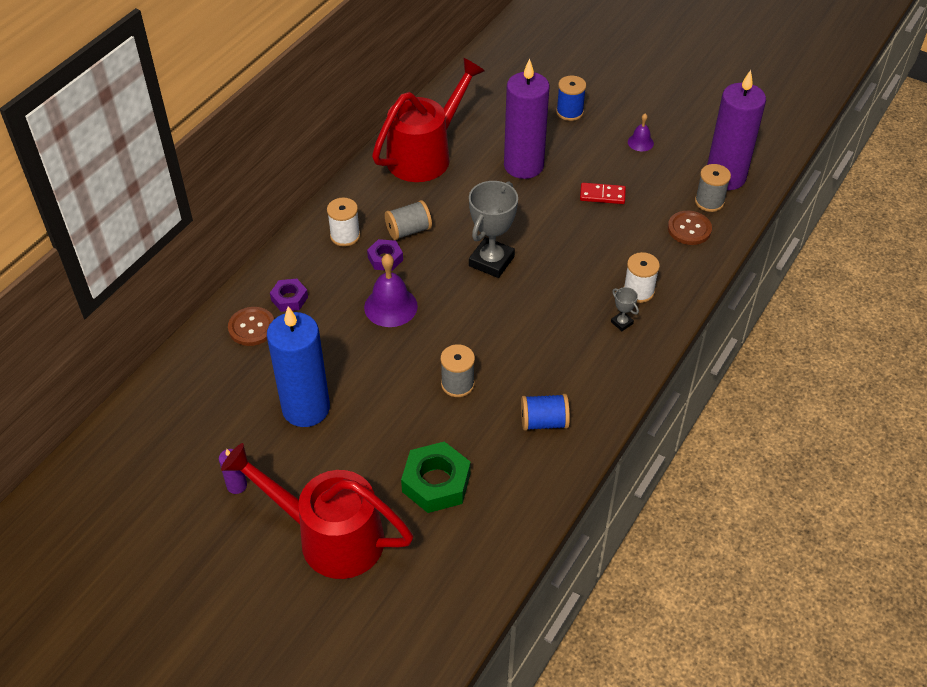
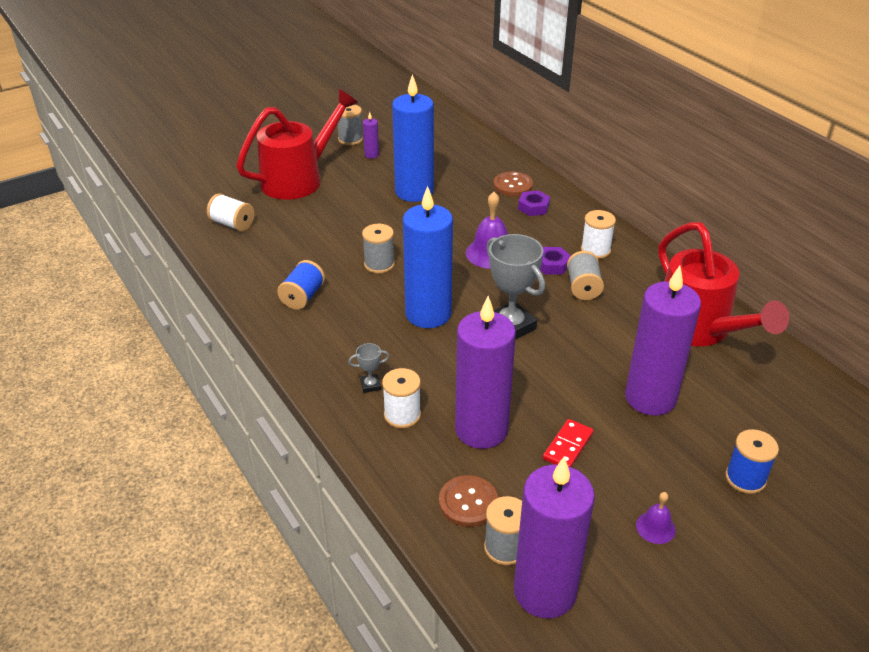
camera: 115 degrees right, 10 degrees down
(204, 527) = (350, 139): none -> grey spool
(436, 482) = (298, 230): green nut -> none
(460, 553) = (232, 224): none -> white spool
(509, 319) = (428, 314): none -> blue candle
(620, 243) = (481, 430): none -> purple candle

